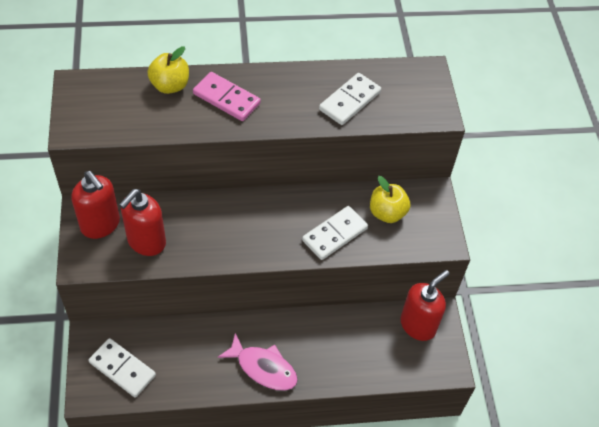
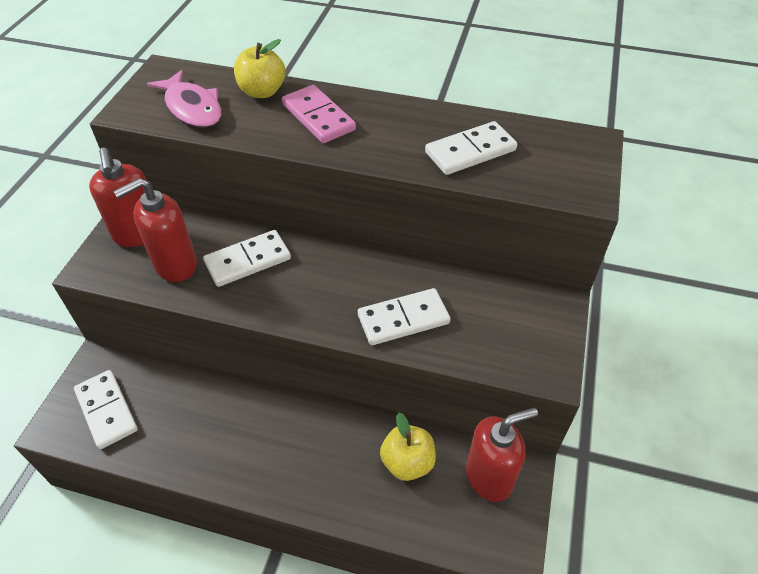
camera: 25 degrees right, 5 degrees down
(200, 222) = (248, 260): none -> white domino
(263, 368) = (265, 465): pink fish -> pink fish (192, 108)
(387, 213) = (484, 312): yellow apple -> yellow apple (407, 462)

